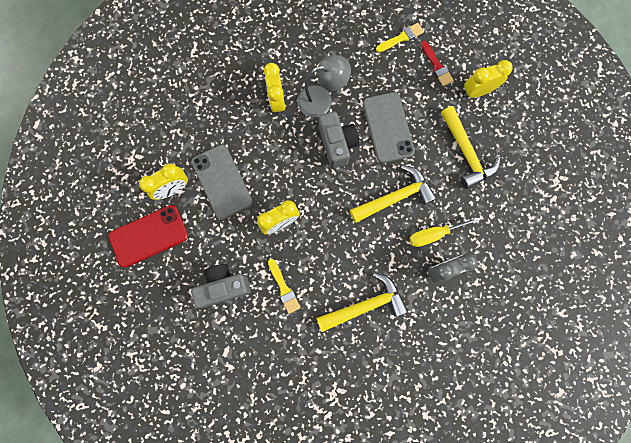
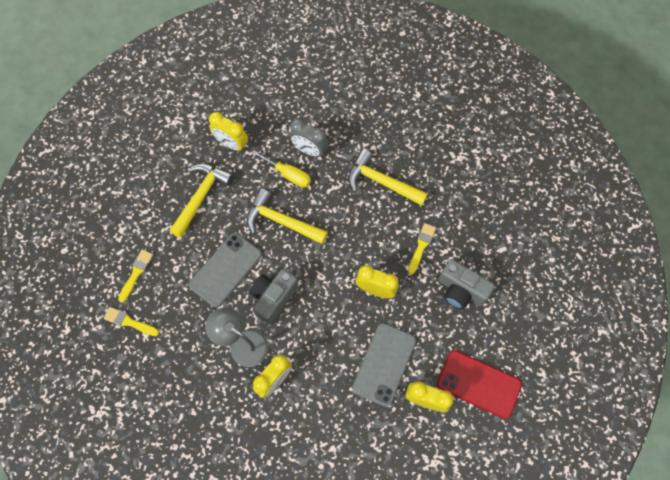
camera: 130 degrees left, 10 degrees down
(436, 66) = (136, 273): red brush -> yellow brush
(477, 91) = (138, 225): yellow clock -> yellow clock (232, 144)

